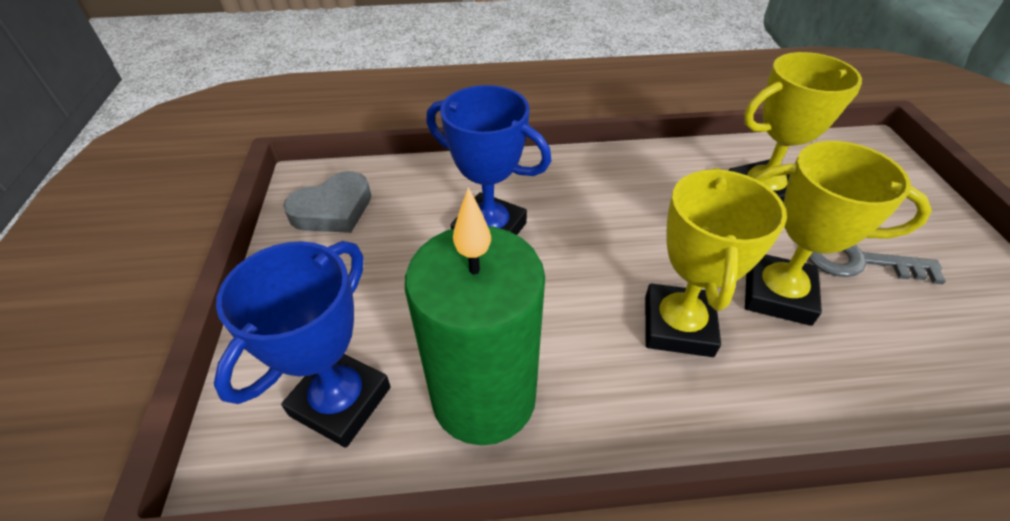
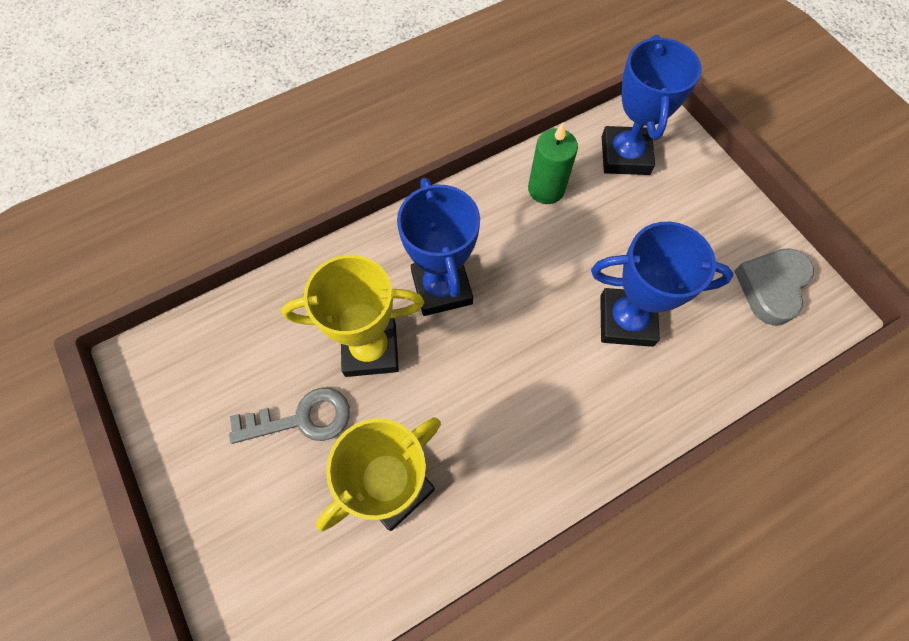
camera: 155 degrees right, 20 degrees up
(484, 397) = (546, 189): green candle -> green candle, size x0.55
(678, 326) = (441, 288): yellow trophy -> blue trophy

